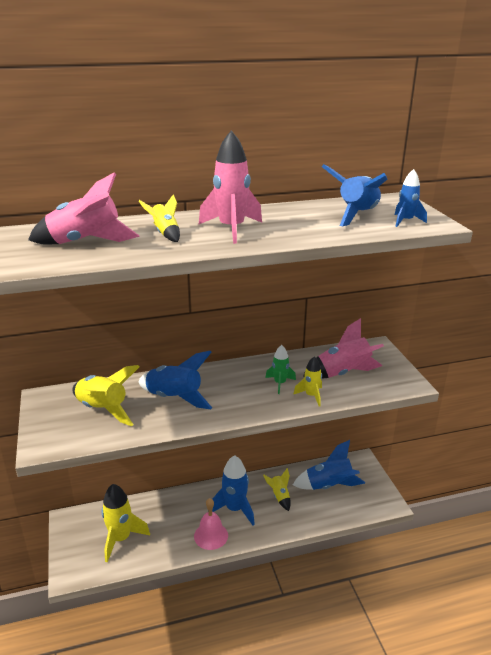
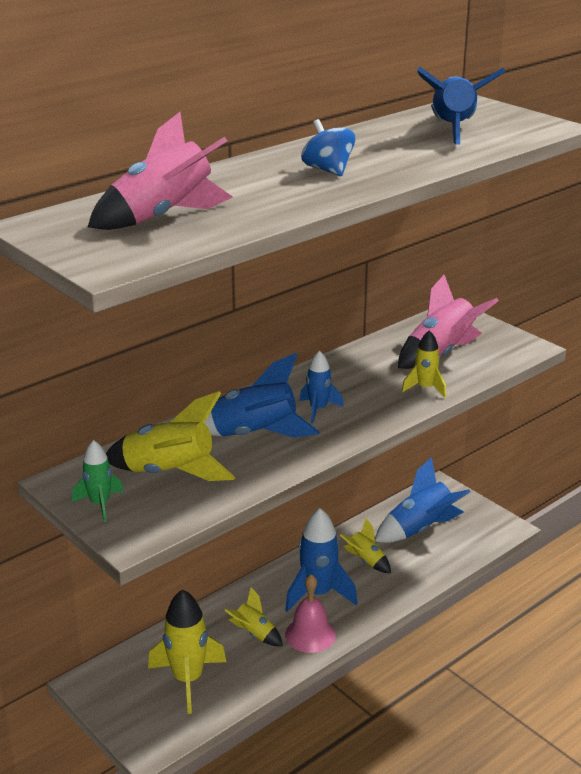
camera: 25 degrees left, 0 degrees up
(165, 234) = (252, 189): yellow rocket -> yellow rocket (254, 634)
(231, 229) = (328, 170): pink rocket -> blue spinning top
(280, 383) = (374, 384): green rocket -> green rocket (100, 504)
(405, 221) = (515, 128): blue rocket -> blue rocket (318, 410)

